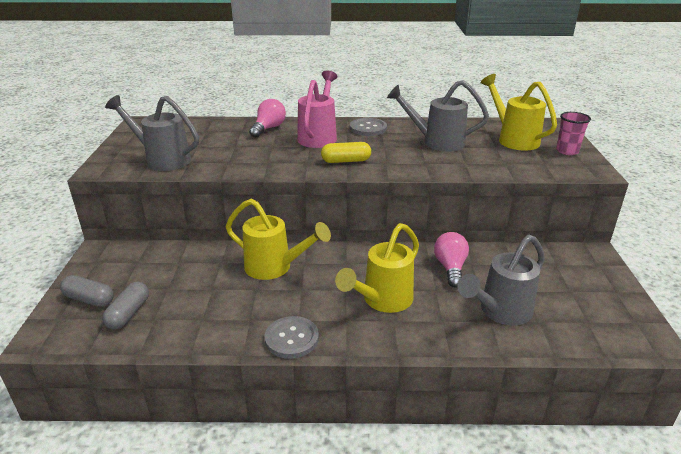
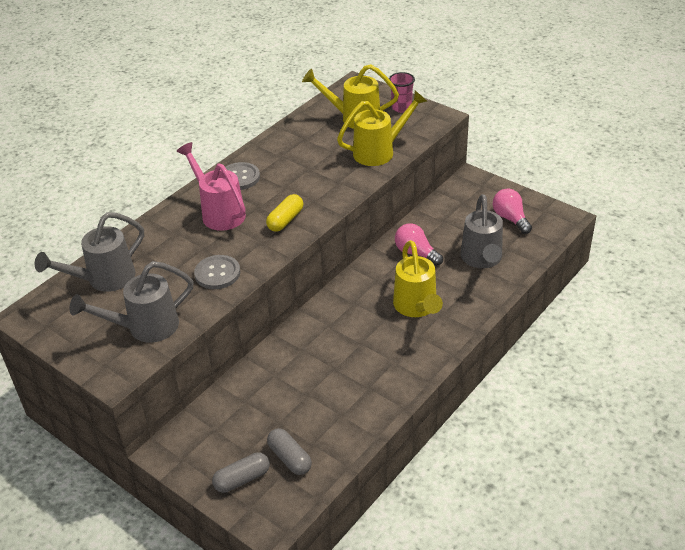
camera: 50 degrees left, 10 degrees up
(268, 128) = (161, 234): pink light bulb -> pink light bulb (510, 219)
(275, 267) = (317, 345): yellow watering can -> yellow watering can (380, 151)
(291, 338) = (411, 374): grey button -> grey button (217, 273)
(436, 142) = (312, 157): grey watering can -> grey watering can (104, 280)

